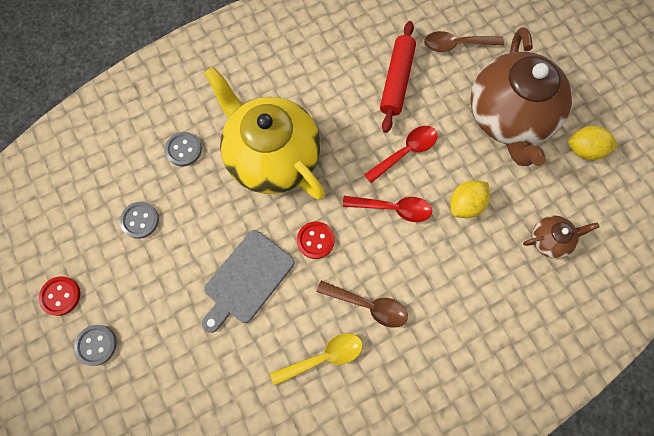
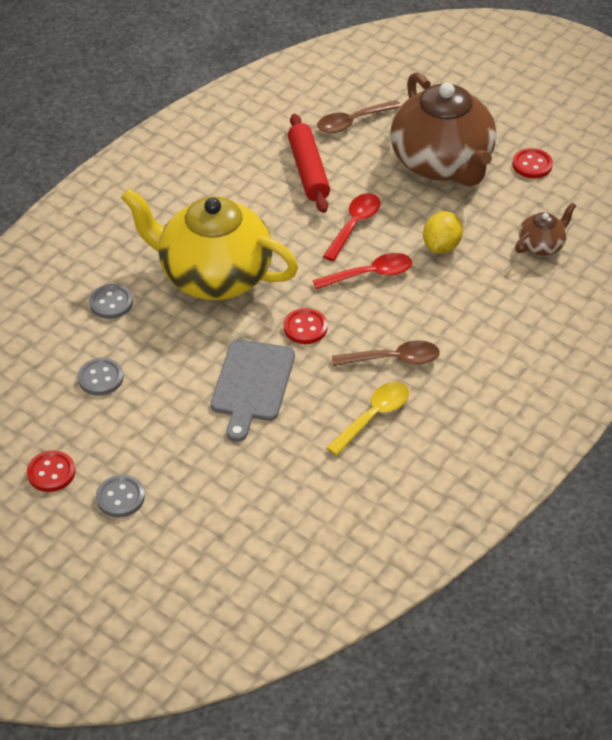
camera: 25 degrees left, 25 degrees down
(584, 150) = (532, 165): yellow lemon -> red button

